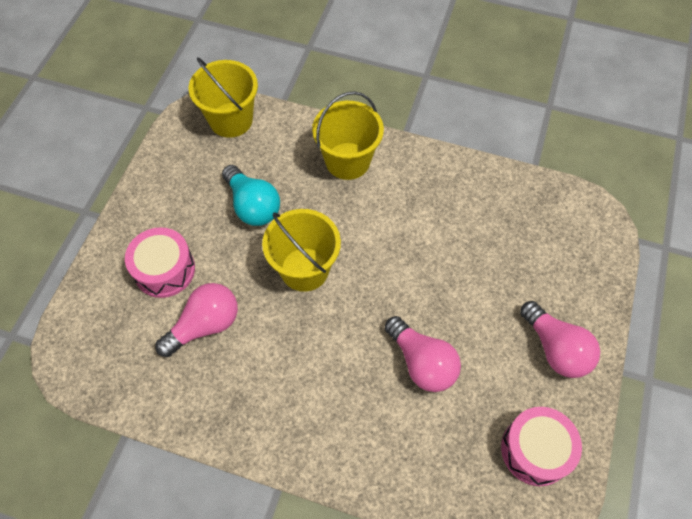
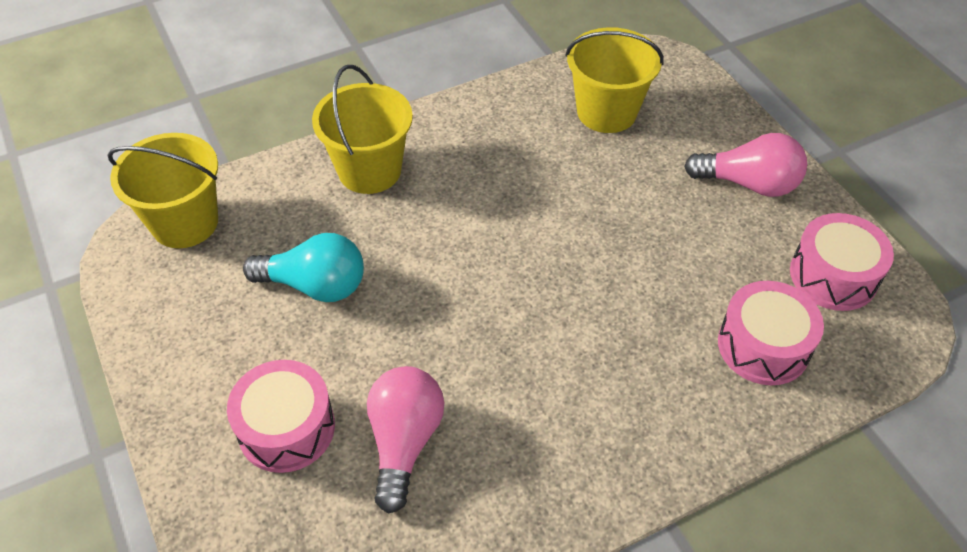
camera: 45 degrees left, 10 degrees down
(304, 269) = (447, 300): yellow bucket -> yellow bucket (606, 112)
(422, 362) = (658, 288): pink light bulb -> none
(439, 449) = (763, 346): none -> pink drum

